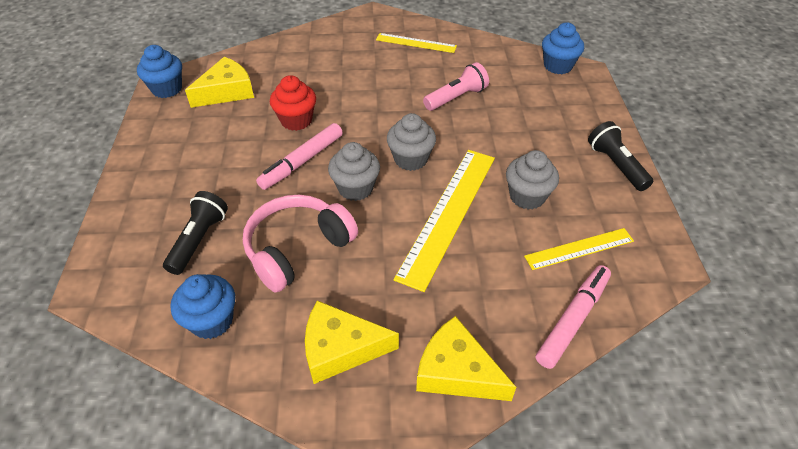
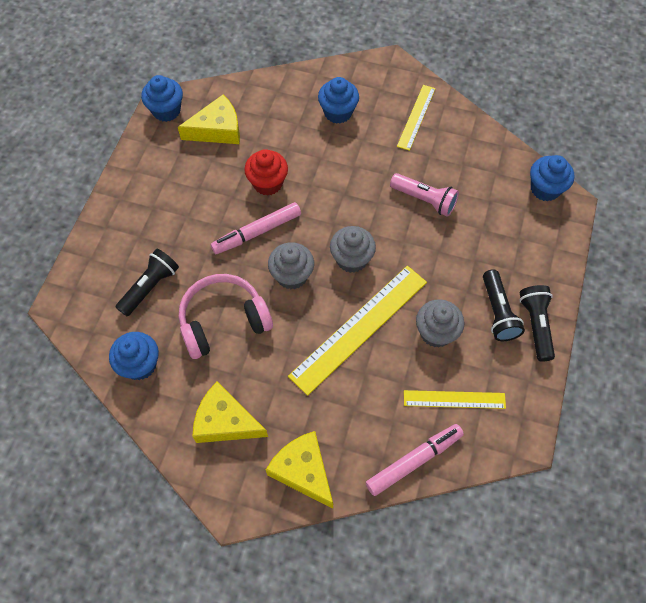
camera: 20 degrees right, 15 degrees up
(342, 55) = (338, 112): none -> blue cupcake
(416, 43) = (416, 117): yellow ruler -> yellow ruler turned 75 degrees clockwise
(456, 98) = (424, 200): pink flashlight -> pink flashlight turned 45 degrees clockwise
(575, 164) = (498, 312): none -> black flashlight

